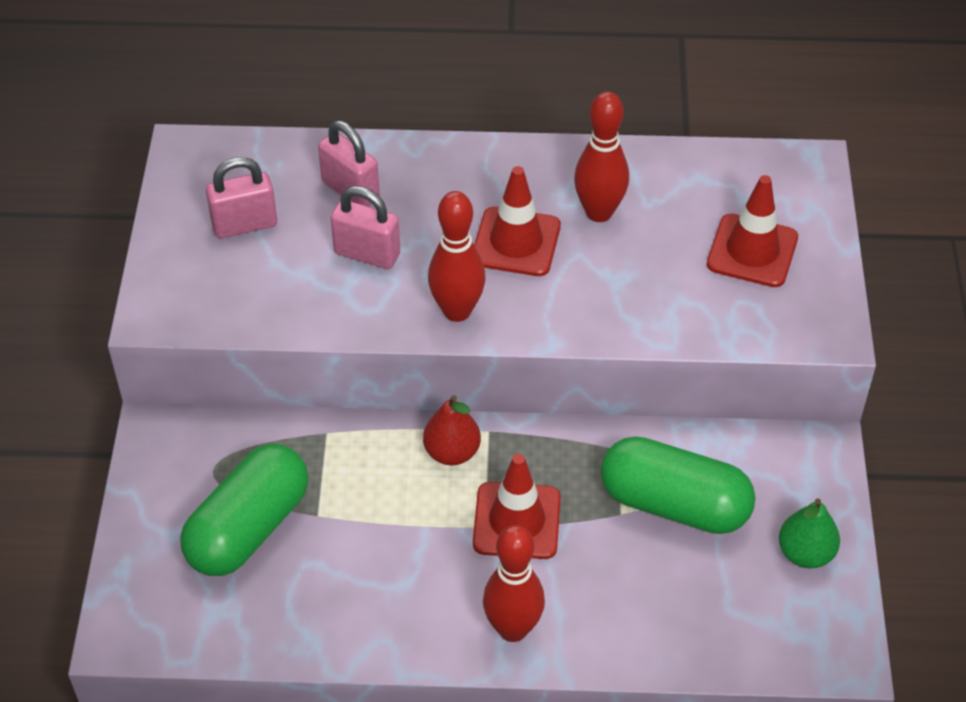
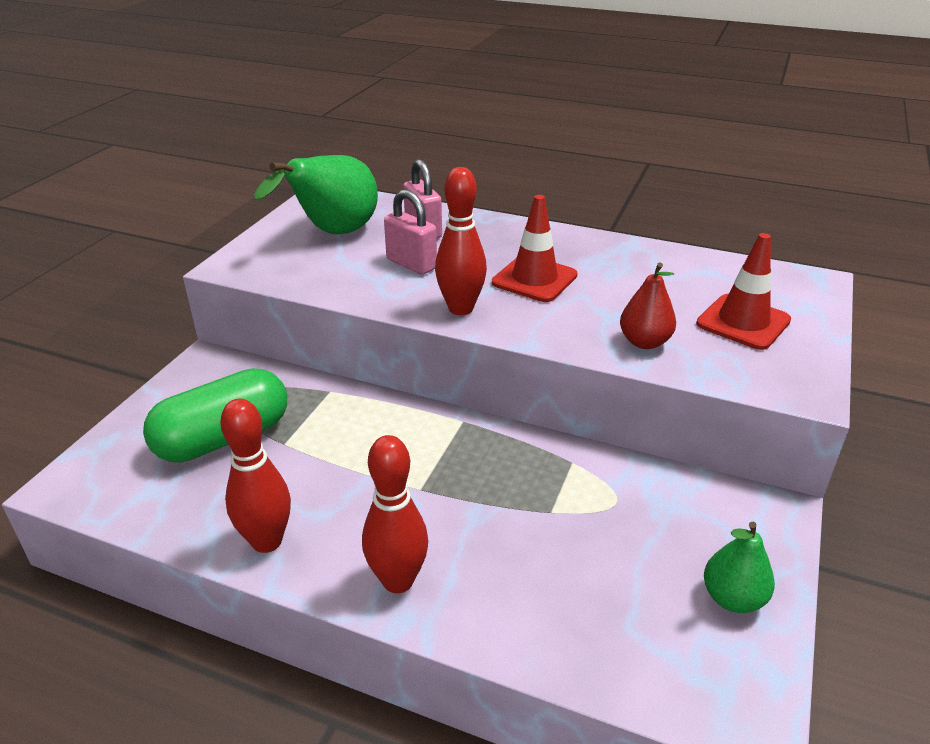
camera: 20 degrees right, 15 degrees down
(244, 225) = (333, 233): pink padlock -> green pear
(452, 452) = (423, 428): red pear -> red pear (644, 342)
(516, 521) = (451, 492): red traffic cone -> none
(599, 212) = (613, 275): red bowling pin -> red bowling pin (267, 541)
(674, 504) = (607, 517): green capsule -> none

